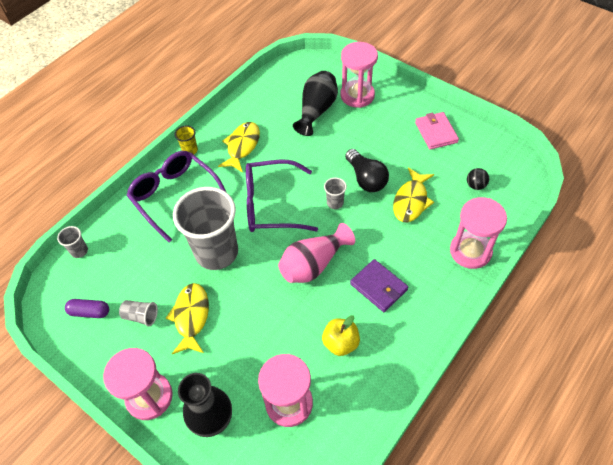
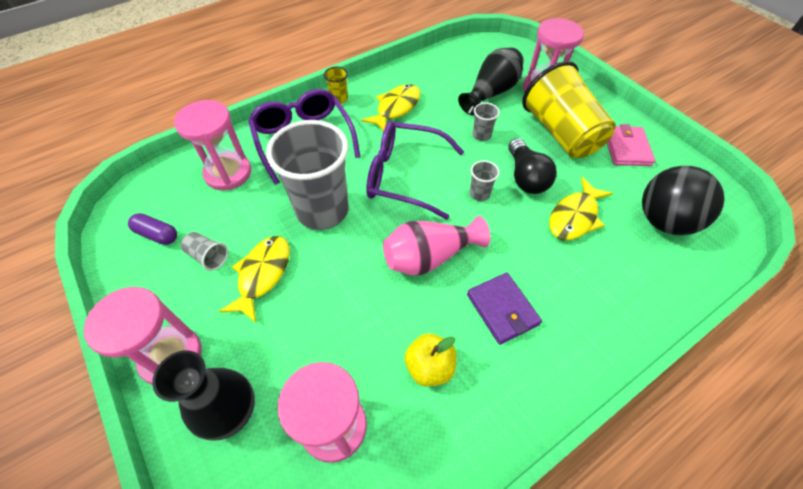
camera: 15 degrees right, 0 degrees up
(79, 251) = (180, 167): grey cup -> grey cup (481, 135)
(382, 133) = (561, 133): none -> yellow cup
(470, 251) = (638, 300): pink hourglass -> pink hourglass (228, 173)
(475, 185) = (664, 221): black ball -> black ball, size x2.35

